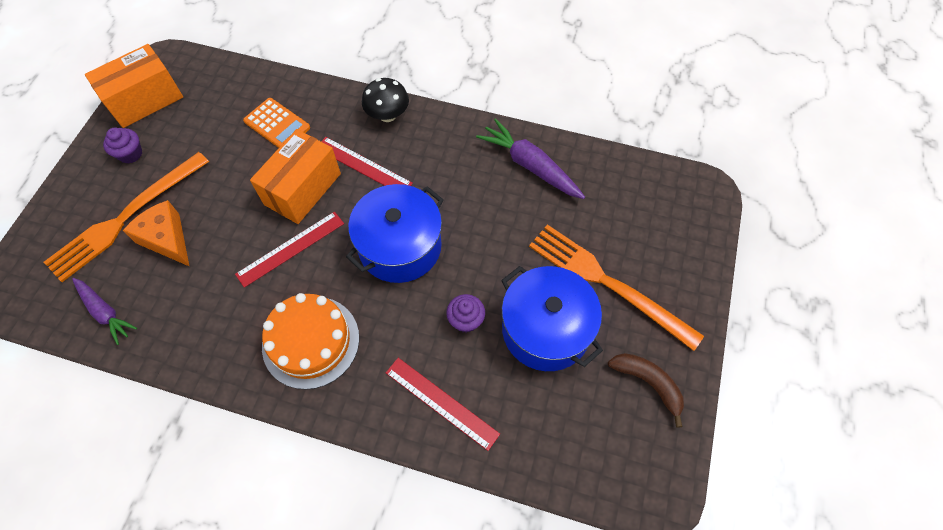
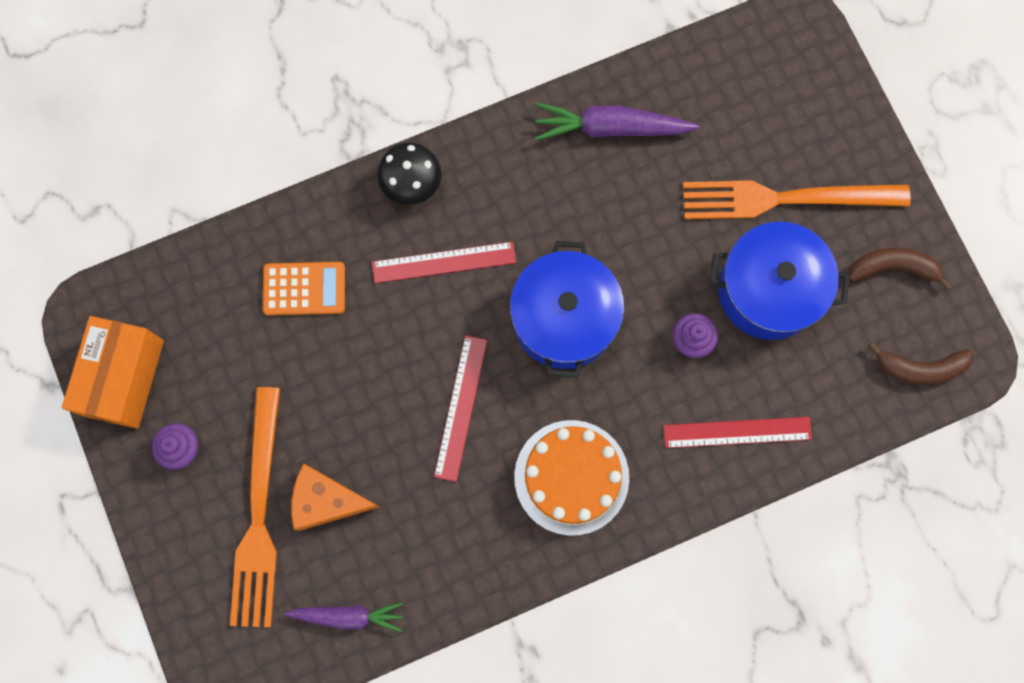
camera: 40 degrees left, 15 degrees up
(302, 189) = (408, 337): orange box -> none
(611, 467) = (920, 368): none -> brown banana

